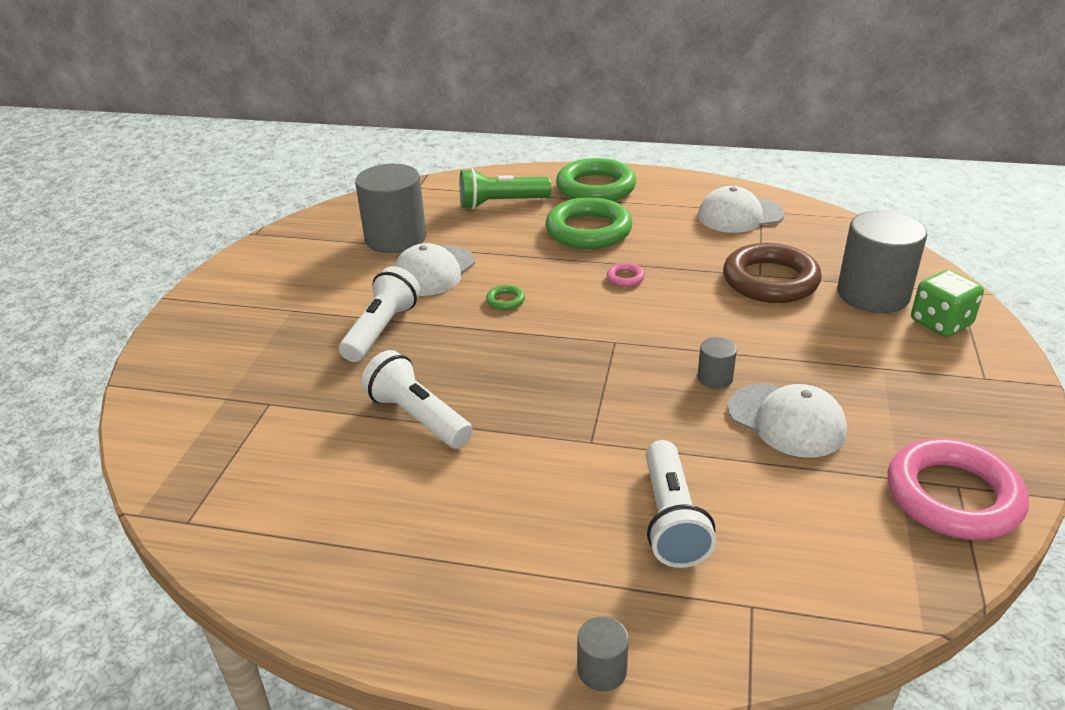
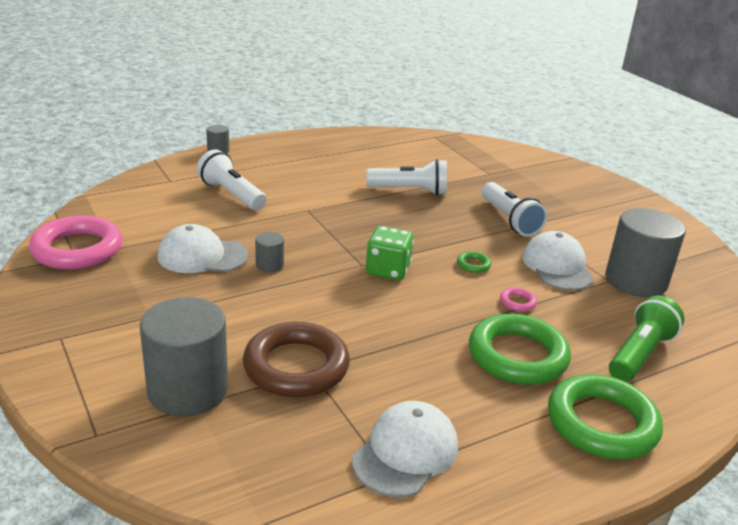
camera: 135 degrees right, 5 degrees down
(625, 277) = (419, 318): pink ring -> pink ring (517, 302)
(940, 323) = (109, 380): green dice -> green dice (388, 270)

